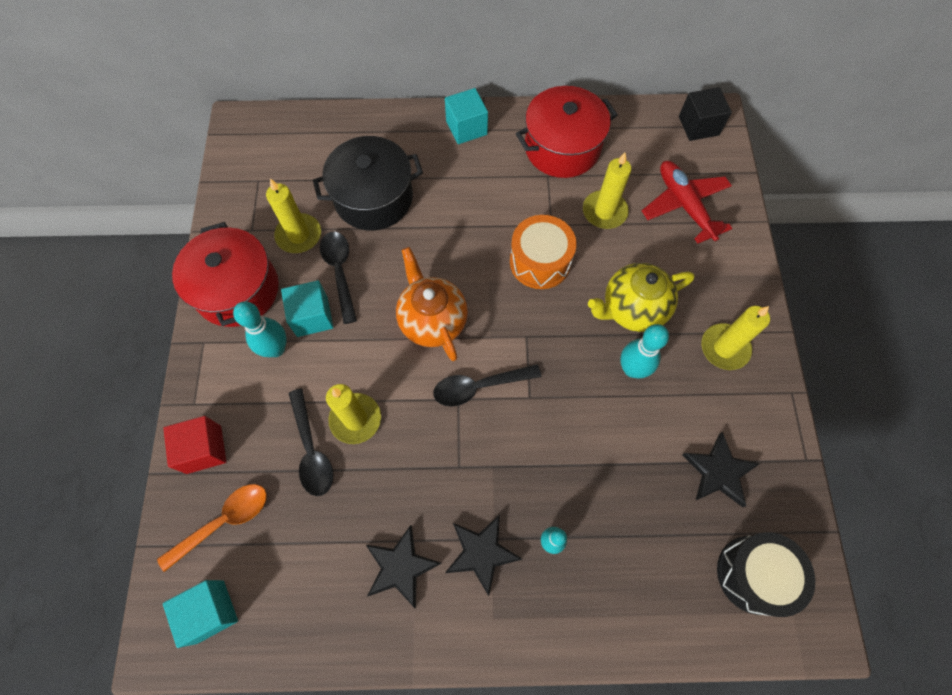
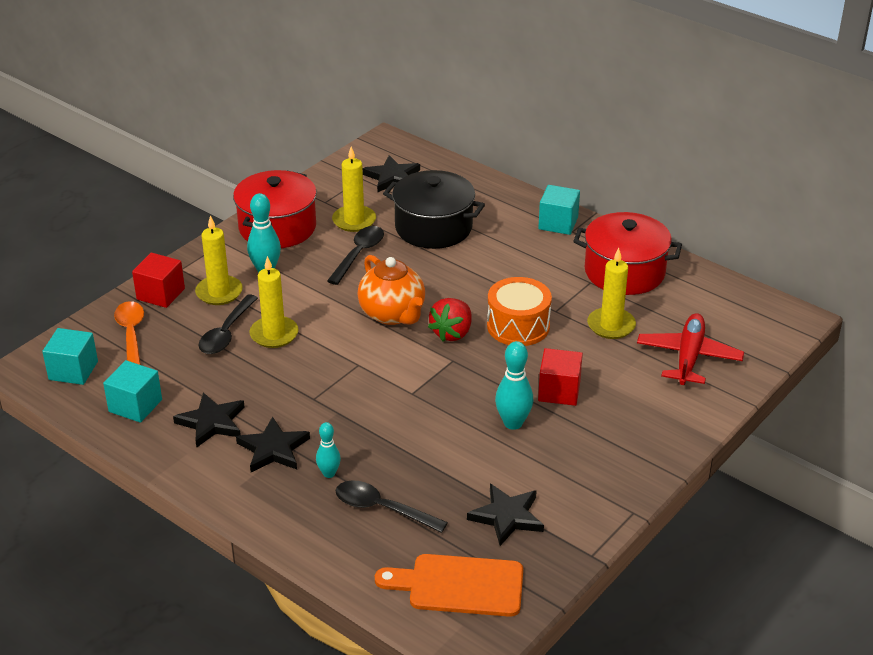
camera: 40 degrees right, 30 degrees down
(224, 521) = (131, 334): orange spoon -> orange spoon turned 105 degrees counterclockwise
(284, 162) = (392, 177): none -> black star
(312, 316) = (310, 267): turquoise cube -> turquoise cube (135, 405)
(432, 321) = (392, 314): orange teapot -> orange teapot turned 135 degrees clockwise
(479, 387) = (381, 366): black spoon -> black spoon (382, 508)
(498, 307) = (452, 333): none -> red strawberry
(632, 309) = (559, 391): yellow teapot -> red cube
(698, 126) = (770, 317): black cube -> none
(724, 348) = (608, 455): yellow candle -> yellow candle (219, 292)
(754, 574) = (459, 585): black drum -> orange cutting board

